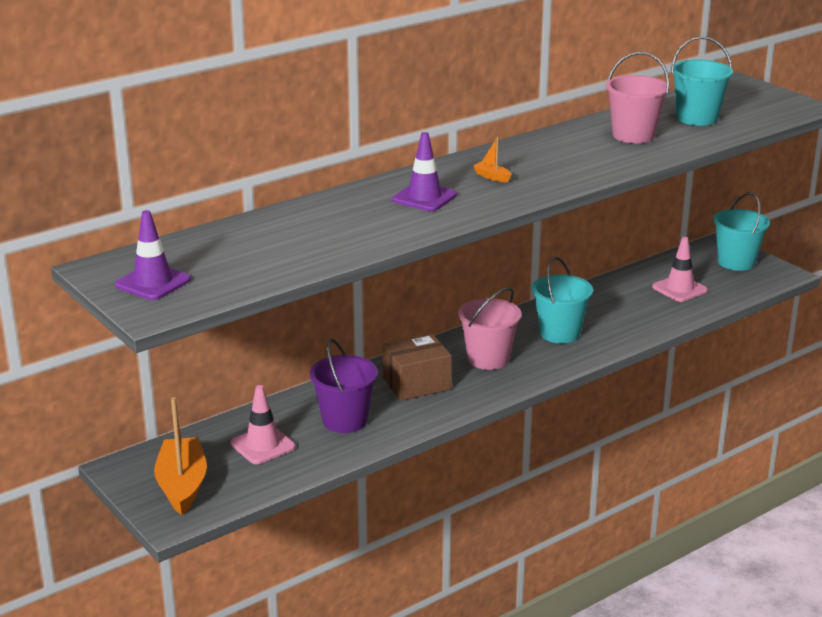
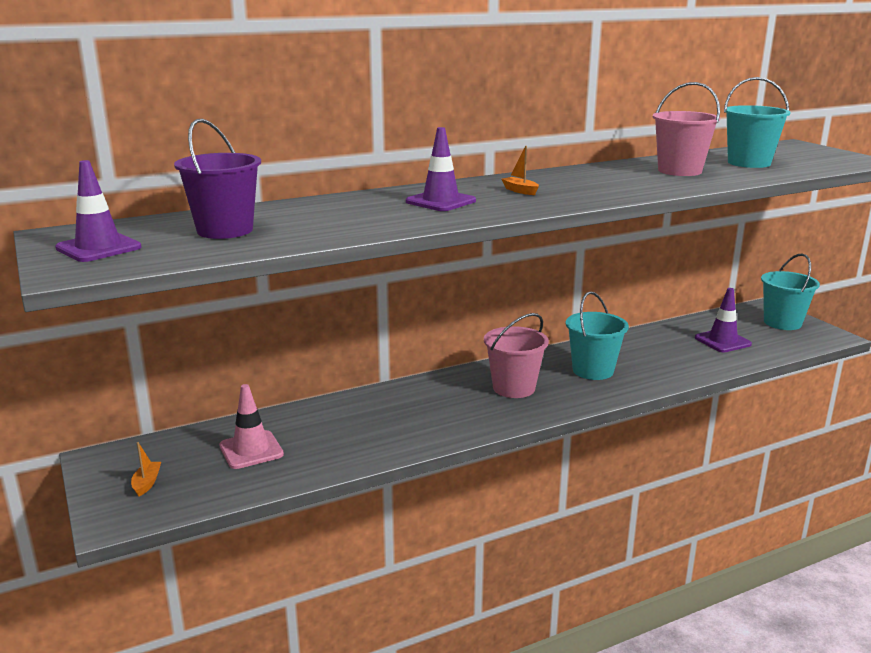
camera: 10 degrees right, 5 degrees down
(182, 485) = (147, 483): orange boat -> orange boat, size x0.43
(344, 420) = (346, 433): purple bucket -> purple bucket (225, 230)
(416, 384) = (433, 405): brown box -> none
(679, 289) = (722, 341): pink traffic cone -> purple traffic cone

